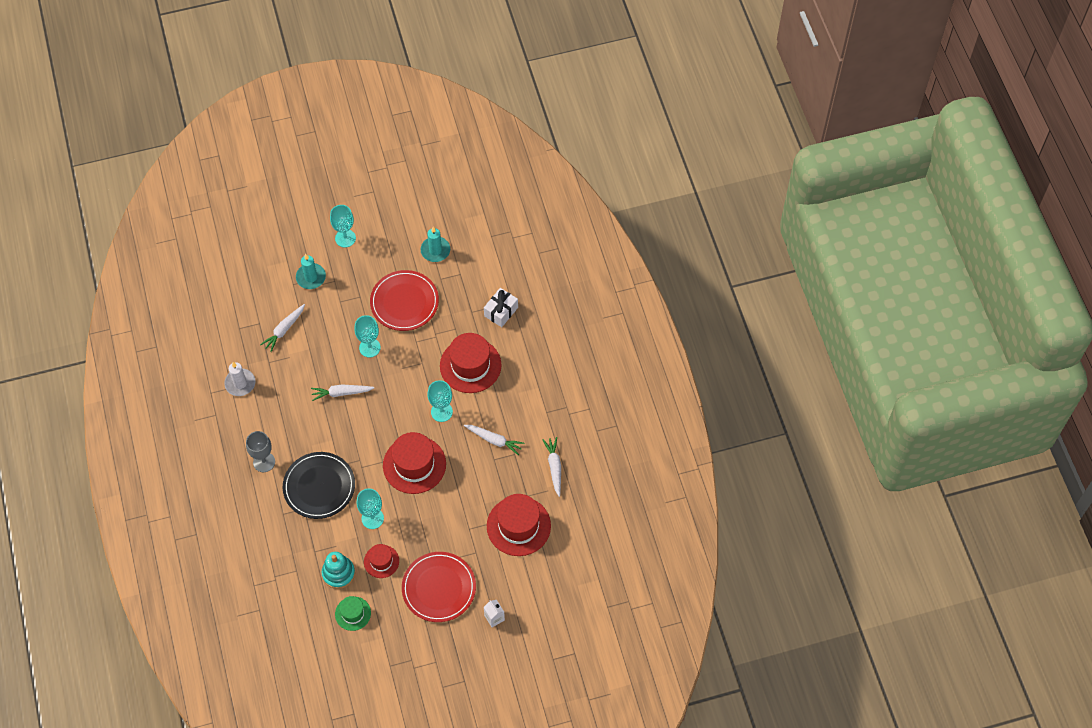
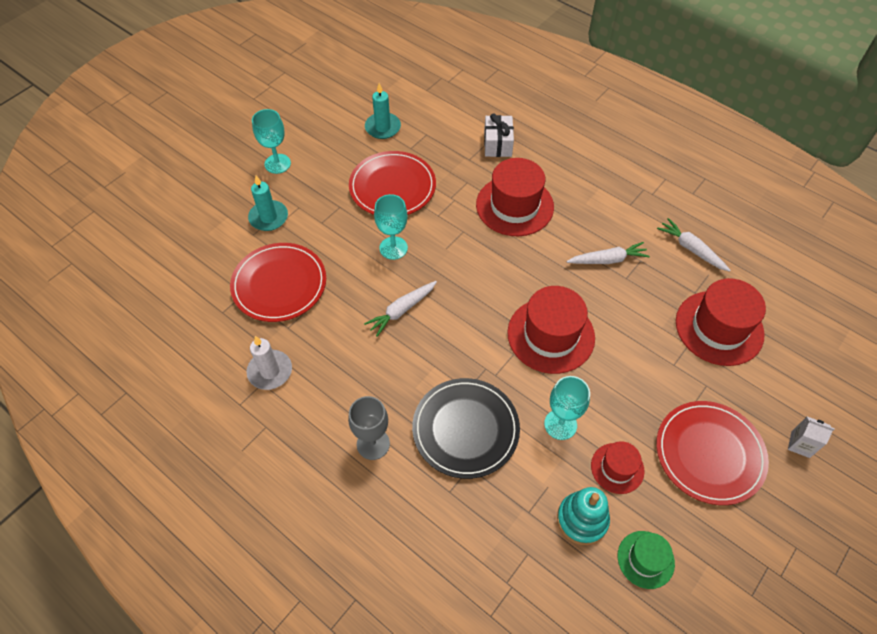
camera: 35 degrees left, 5 degrees down
(284, 330) = (279, 284): white carrot -> red plate
(441, 412) = (528, 265): turquoise goblet -> none

